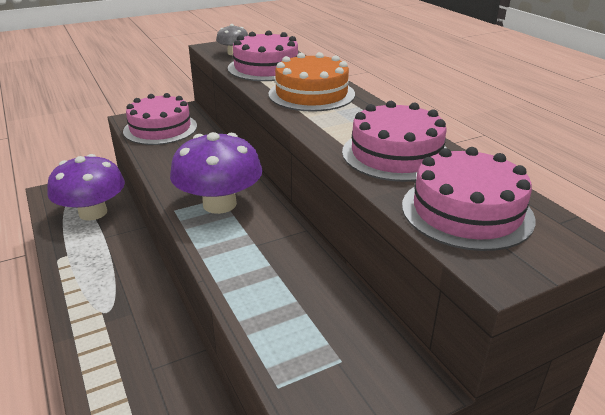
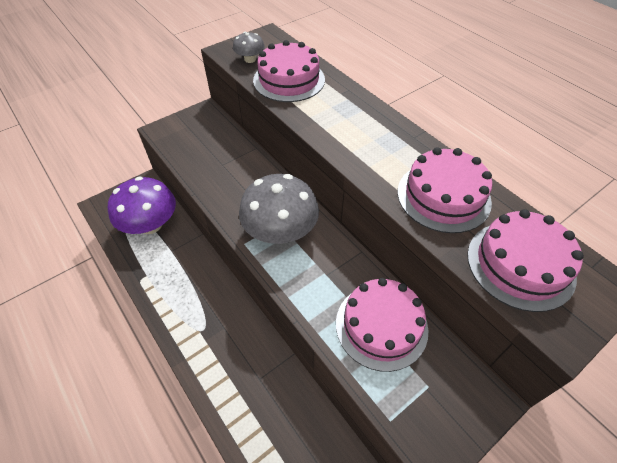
camera: 10 degrees left, 20 degrees up
(160, 128) = (193, 140): pink cake -> pink cake (381, 326)
(219, 204) = (280, 231): purple mushroom -> grey mushroom
(311, 94) = (344, 117): orange cake -> none

